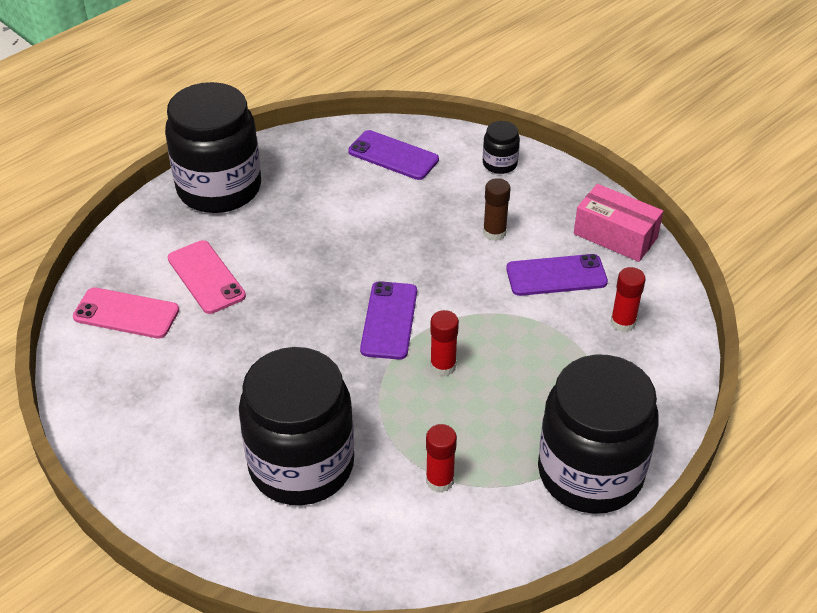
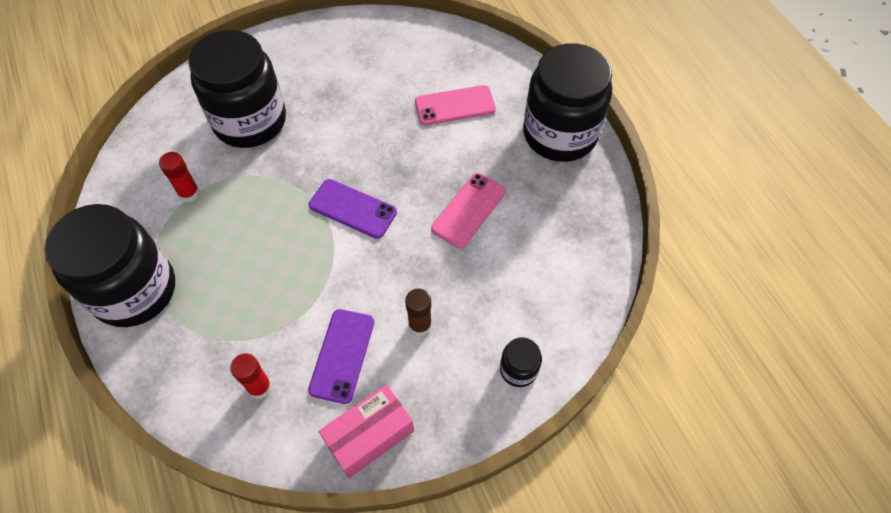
camera: 110 degrees right, 15 degrees up
(126, 314) = (437, 56): pink phone -> pink phone (468, 210)
(393, 156) = (562, 276): purple phone -> none
(443, 366) = (287, 230): red glue stick -> none

